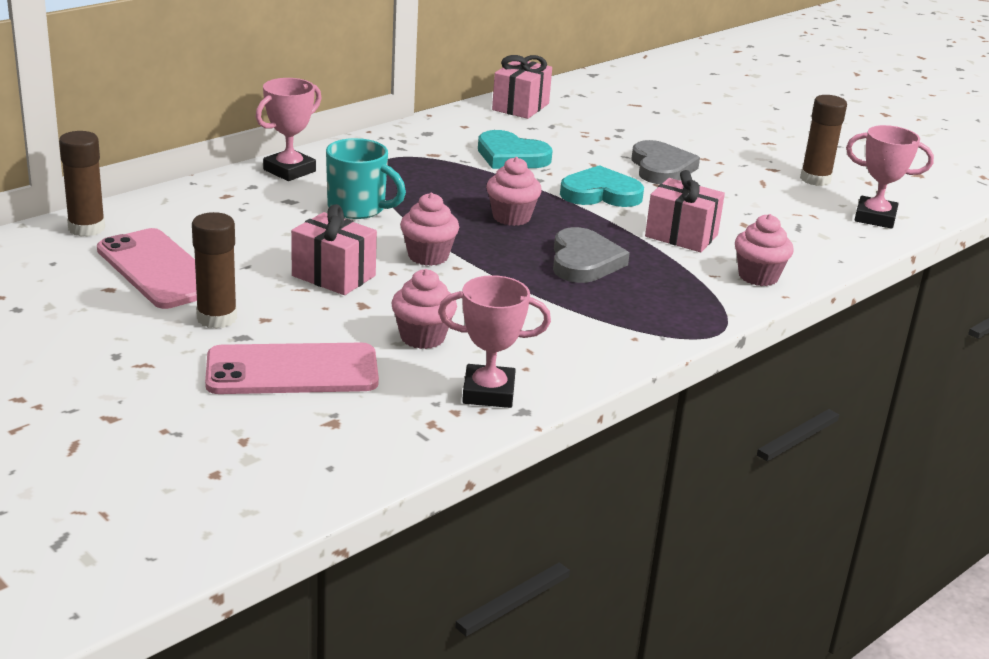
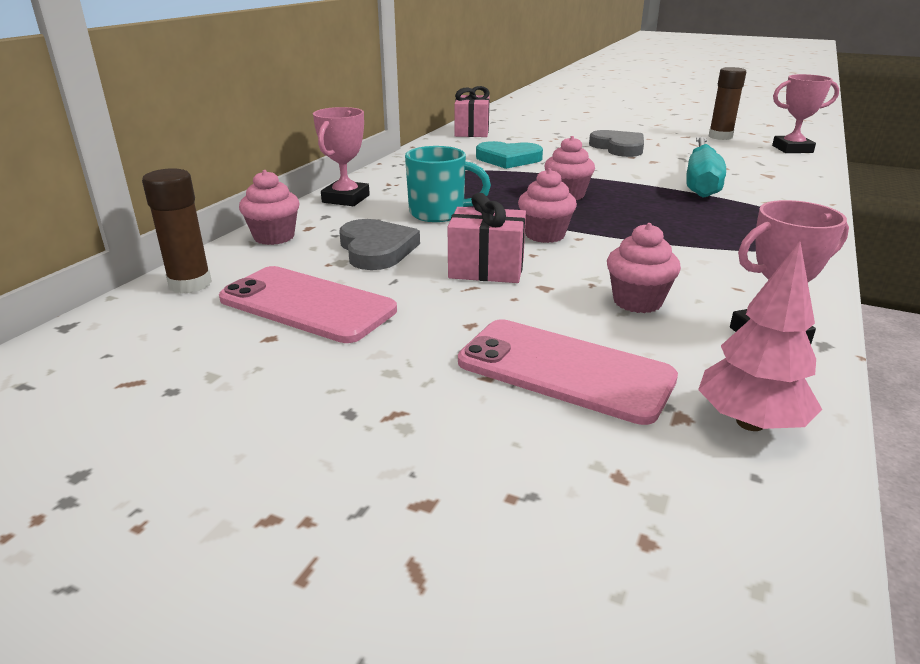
camera: 20 degrees left, 0 degrees up
(217, 318) = (421, 337): brown glue stick -> none
(292, 370) = (564, 370): pink phone -> pink phone turned 60 degrees clockwise
(374, 440) = (750, 423): none -> pink tree
(584, 261) = (666, 212): grey heart -> grey heart (376, 249)
(600, 193) = (605, 168): turquoise heart -> none
(681, 236) = (701, 182): pink gift -> turquoise screwdriver
(758, 276) = (794, 195): pink cupcake -> pink cupcake (274, 237)

